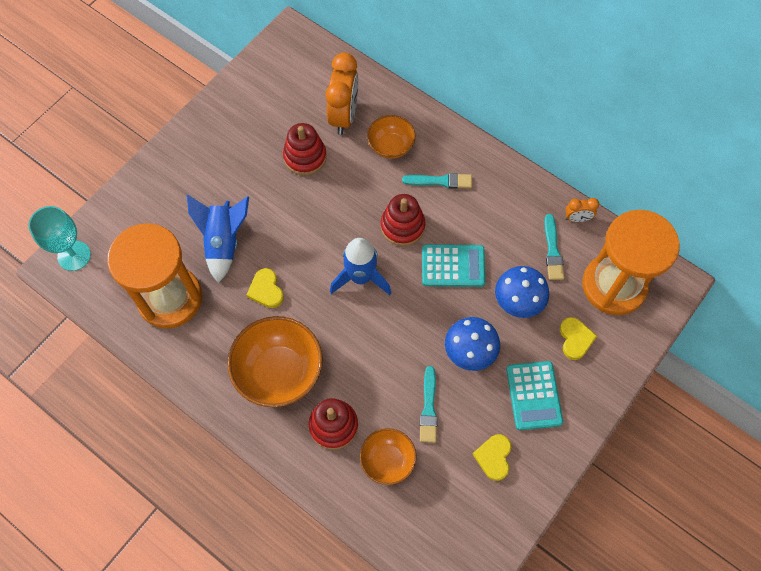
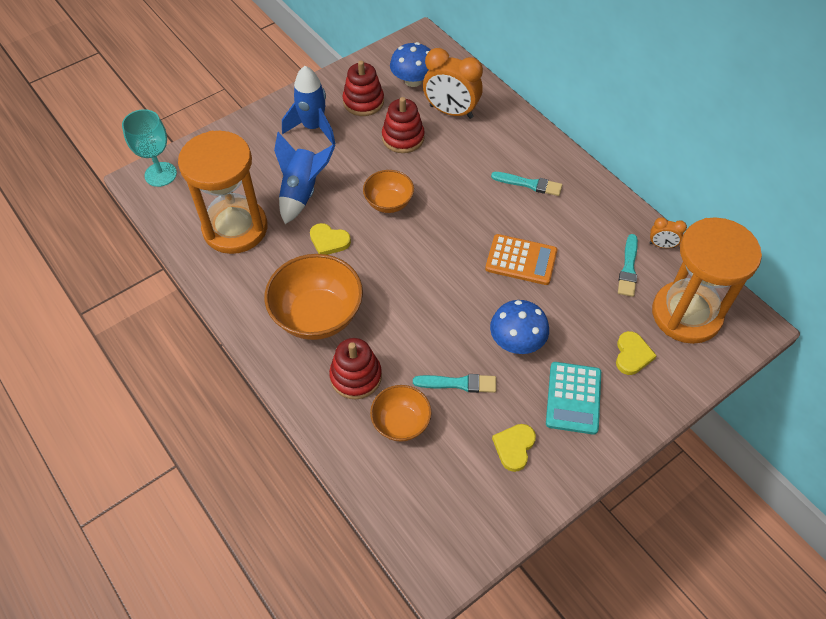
camera: 15 degrees right, 10 degrees down
(266, 290) = (329, 241): yellow heart -> yellow heart turned 60 degrees counterclockwise
(344, 116) = (451, 112): orange clock -> orange clock turned 90 degrees clockwise
(361, 277) = (425, 250): blue rocket -> blue rocket (313, 127)
(391, 146) = (489, 145): orange bowl -> orange bowl (389, 203)
(402, 226) = (480, 215): red stacking toy -> red stacking toy (363, 102)
(428, 408) = (458, 383): turquoise brush -> turquoise brush turned 105 degrees counterclockwise
(453, 266) = (521, 260): turquoise calculator -> orange calculator
(518, 300) = (580, 306): blue mushroom -> blue mushroom (413, 80)

